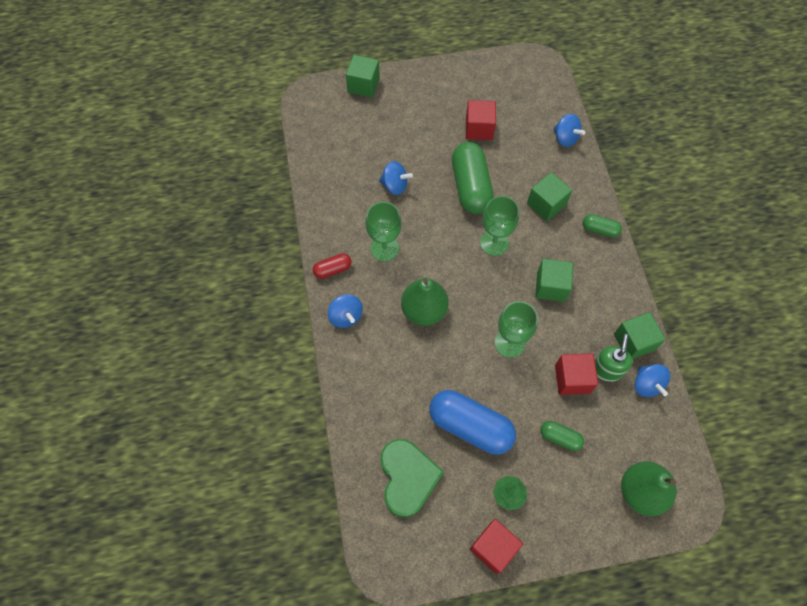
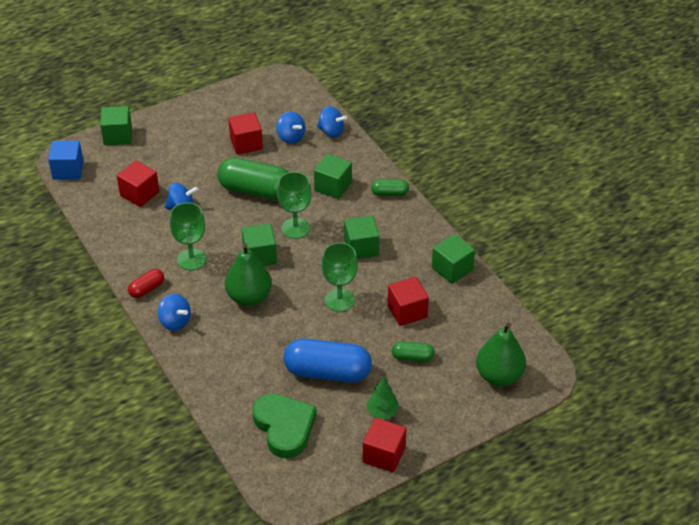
camera: 20 degrees left, 20 degrees down
(306, 111) = (68, 170): none -> blue cube
(361, 157) = (139, 194): none -> red cube
(449, 265) = (260, 256): none -> green cube
(470, 187) = (256, 191): green capsule -> green capsule turned 45 degrees counterclockwise
(606, 369) = (435, 296): green soap dispenser -> none
(646, 385) = (475, 297): blue spinning top -> blue spinning top (291, 137)

